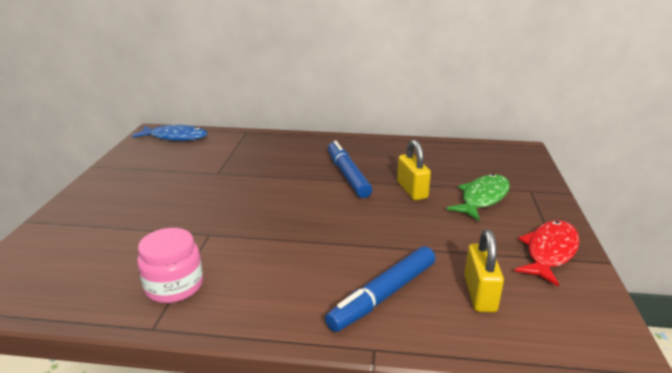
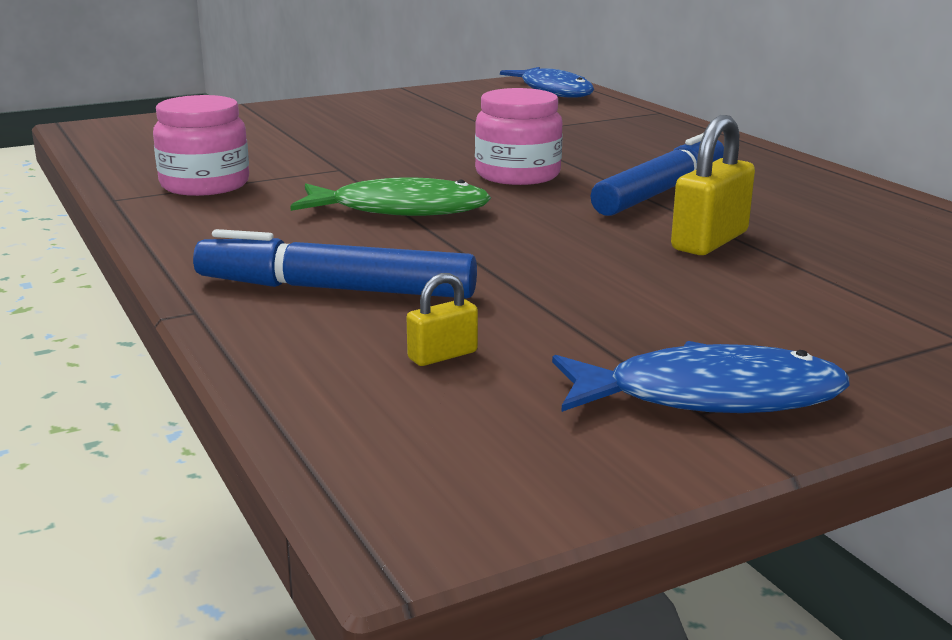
camera: 55 degrees right, 5 degrees down
(285, 194) = (517, 174): none -> pink jar
(479, 294) = (442, 355): yellow padlock -> yellow padlock, size x0.54
(482, 198) = (812, 299): green fish -> green fish (400, 210)
(549, 252) = (709, 396): red fish -> blue fish

